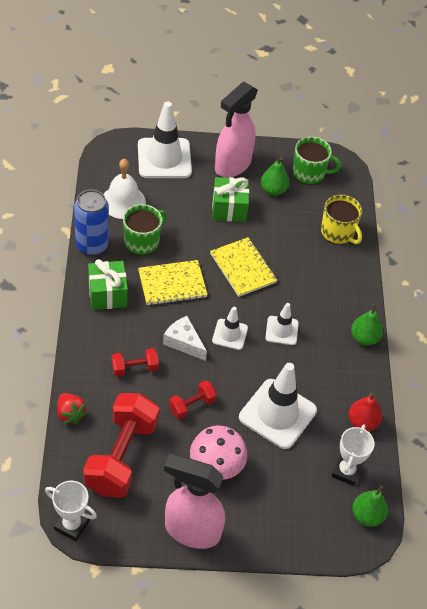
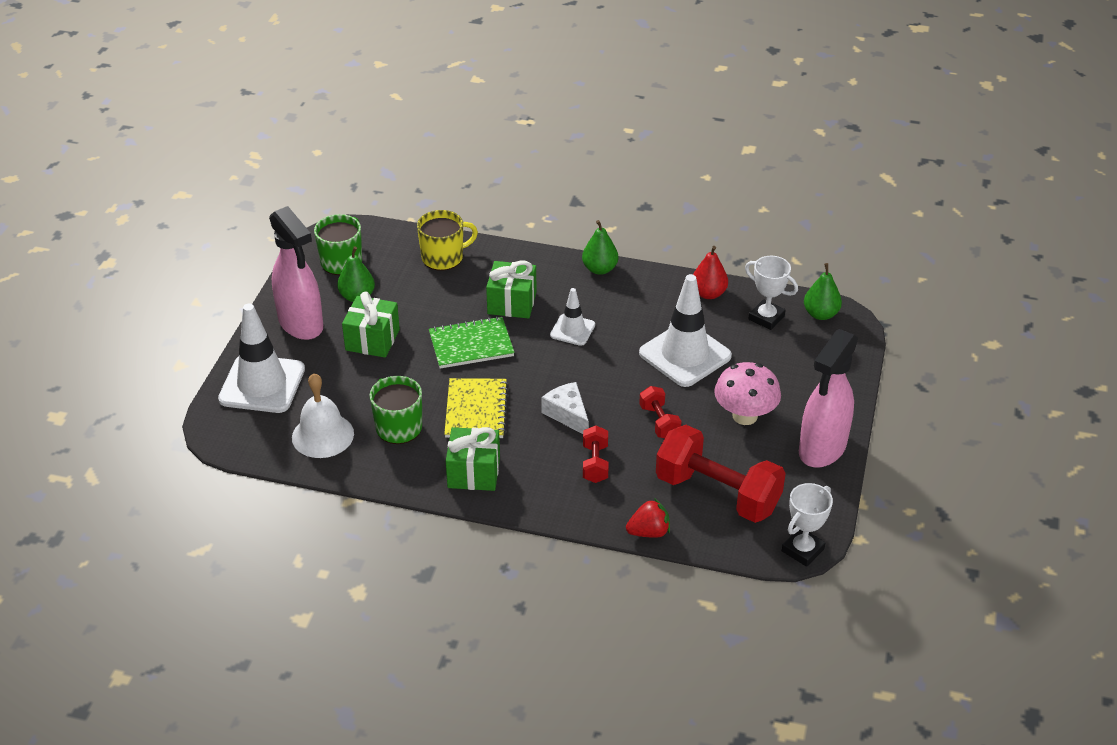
camera: 70 degrees left, 10 degrees down
(92, 245) = (387, 476): blue can -> none
(184, 342) = (567, 414): white cheese -> white cheese turned 90 degrees clockwise
(230, 334) = (566, 373): white traffic cone -> none
(243, 268) = (471, 345): yellow notebook -> green notebook
(300, 285) = (512, 303): none -> green gift

